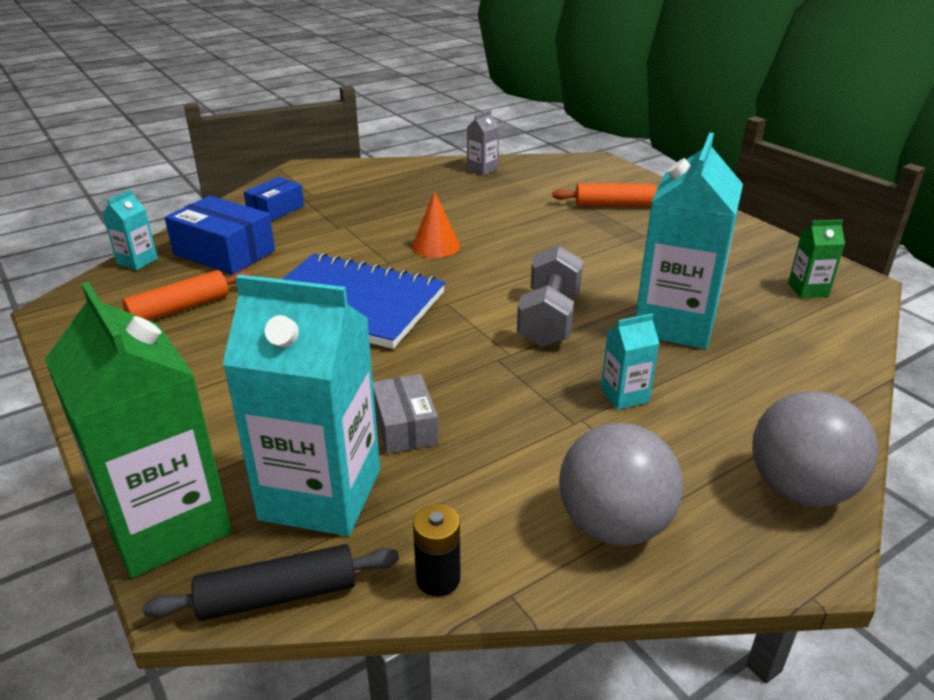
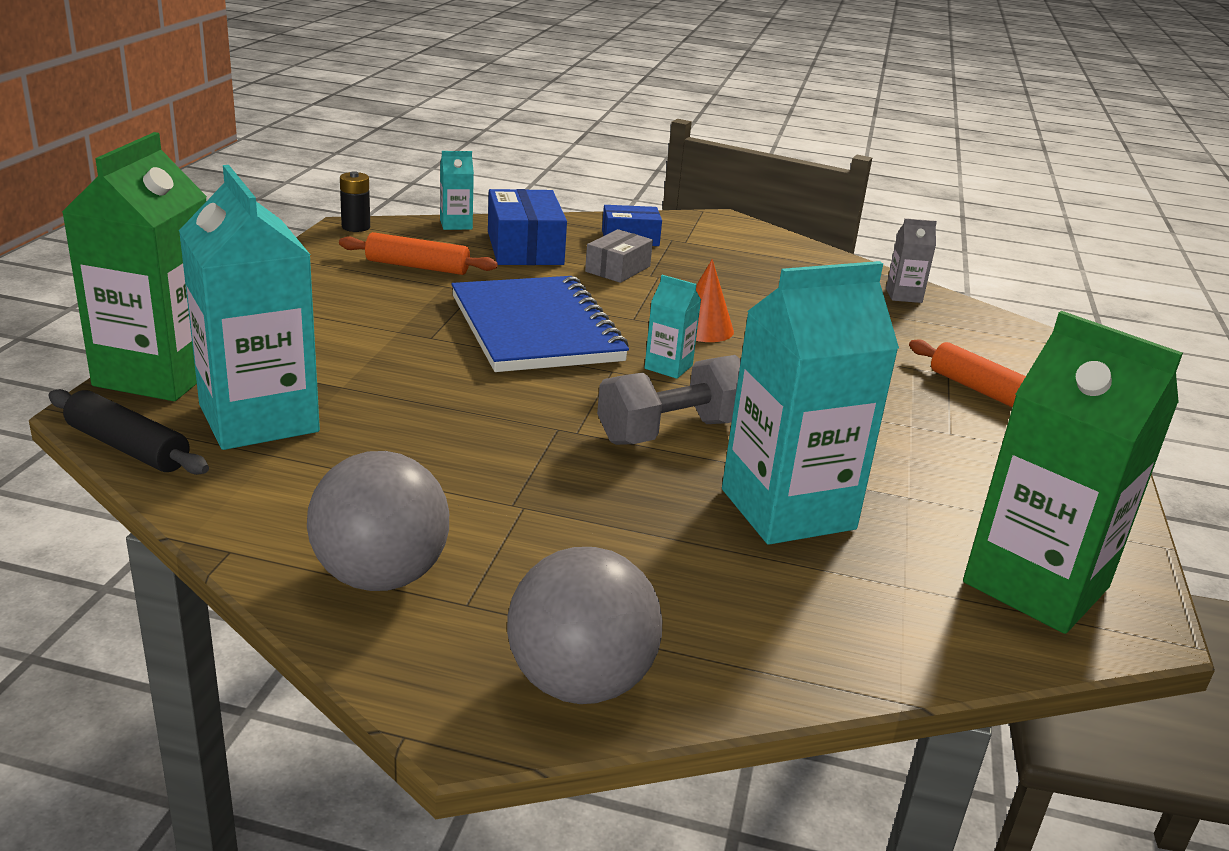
camera: 45 degrees right, 5 degrees down
(405, 426) = (392, 421): grey box -> grey box (618, 269)
(438, 579) = (214, 509): black battery -> black battery (356, 227)
(624, 395) = (599, 519): turquoise carton -> turquoise carton (668, 367)
(808, 290) = (1035, 585): green carton -> green carton, size x2.26

